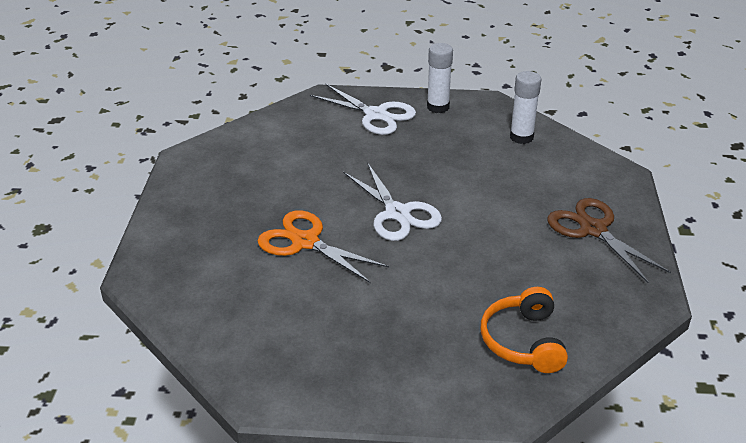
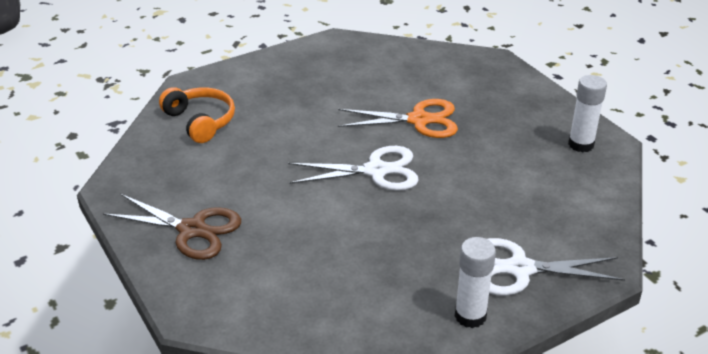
camera: 145 degrees right, 0 degrees up
(397, 213) = (376, 171): white scissors -> white scissors turned 150 degrees clockwise
(521, 137) = (337, 315): white glue stick -> white glue stick (581, 144)

